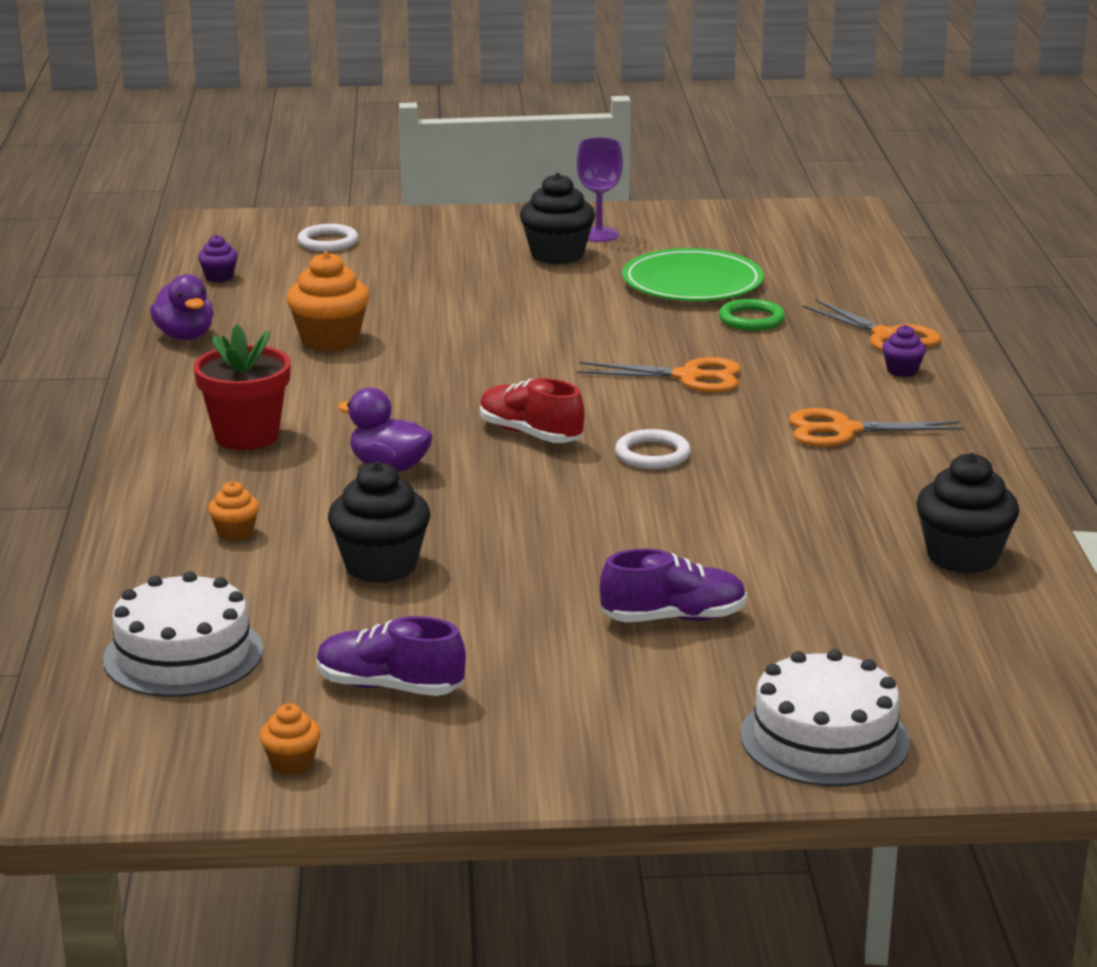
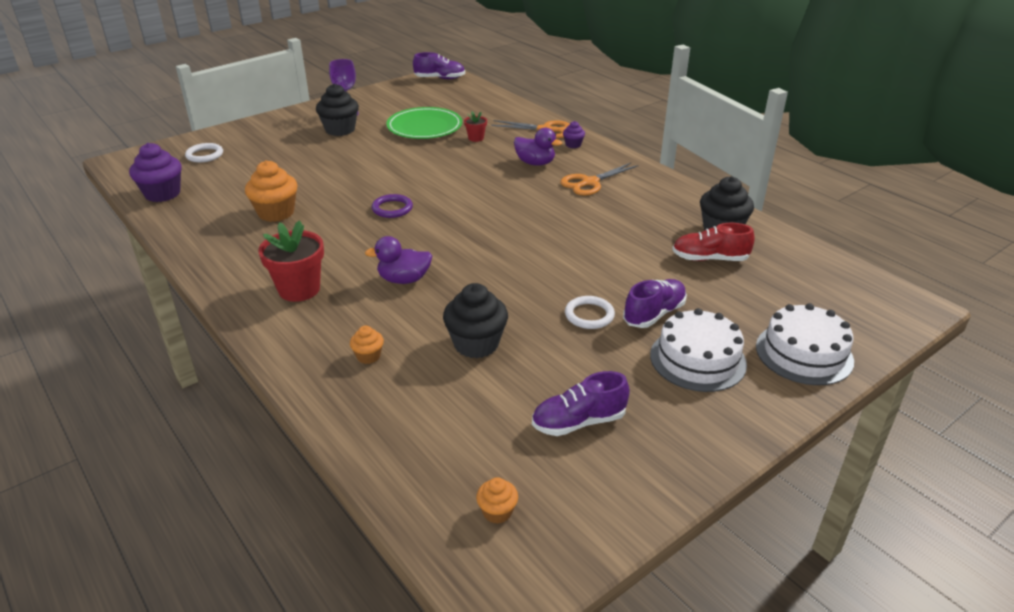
camera: 35 degrees left, 10 degrees up
(183, 655) = (439, 457): white cake -> white cake (697, 359)
(185, 336) = (184, 237): purple duck -> purple duck (535, 163)
(219, 277) = (162, 194): purple cupcake -> purple cupcake, size x1.95
(291, 763) = (594, 504): orange cupcake -> orange cupcake (497, 512)
(490, 379) = (392, 208): none -> purple ring
(530, 434) = (452, 233): red shoe -> red shoe (710, 259)
(652, 454) = (524, 224): white ring -> white ring (589, 315)
(689, 377) = (487, 177): orange scissors -> none
(751, 319) = (476, 138): green ring -> red flower pot
(823, 216) = (440, 78): none -> purple shoe

